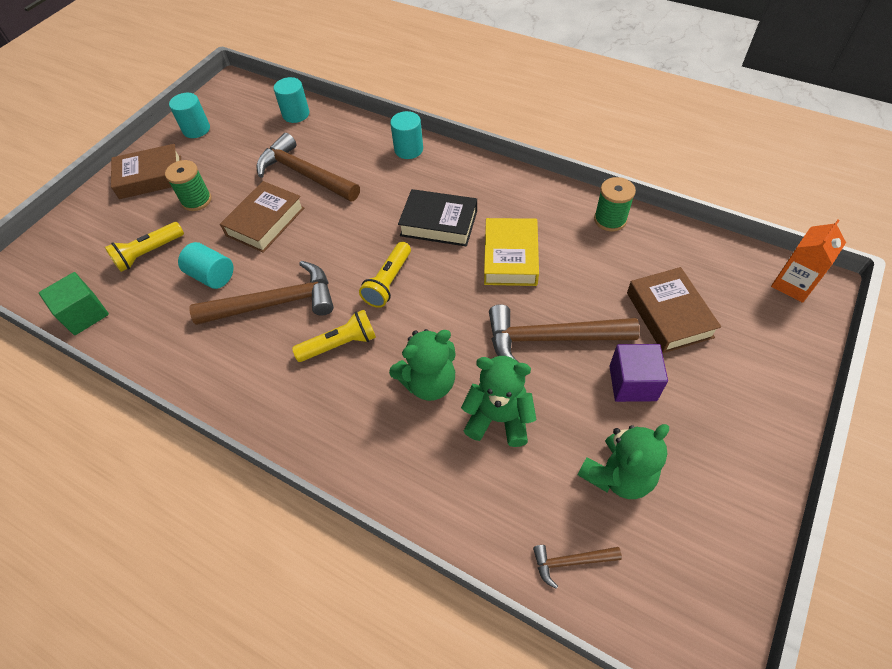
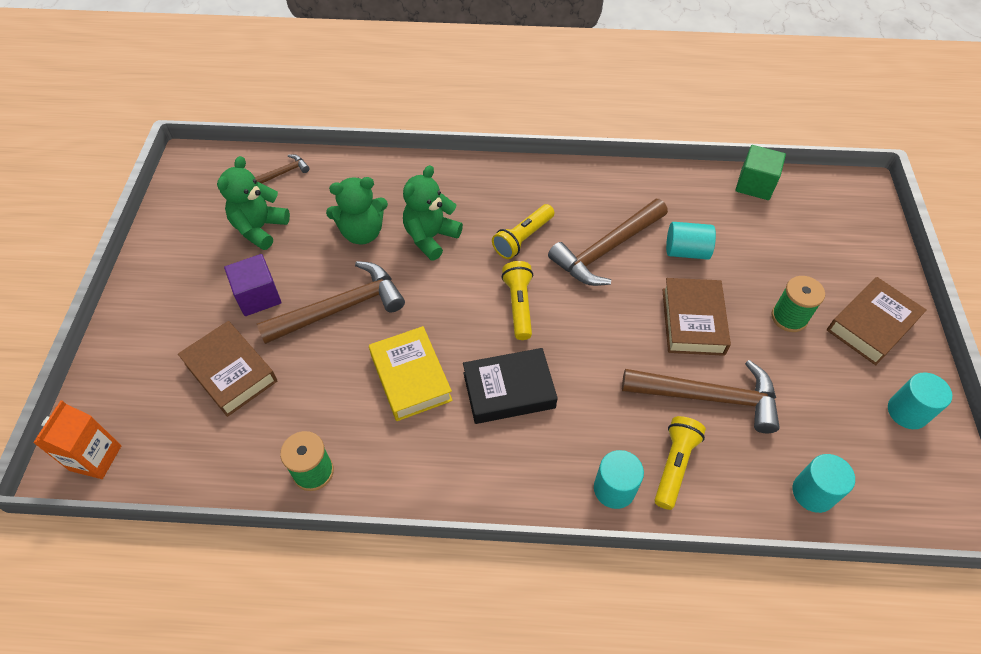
camera: 150 degrees right, 0 degrees up
(149, 253) = (767, 249): yellow flashlight -> yellow flashlight (674, 465)

